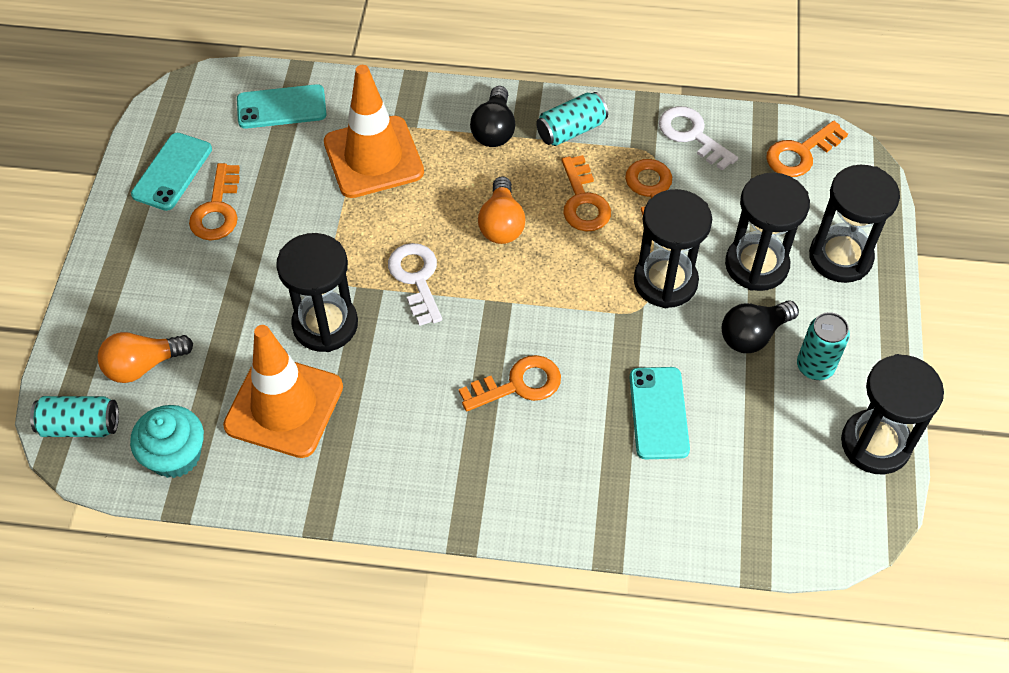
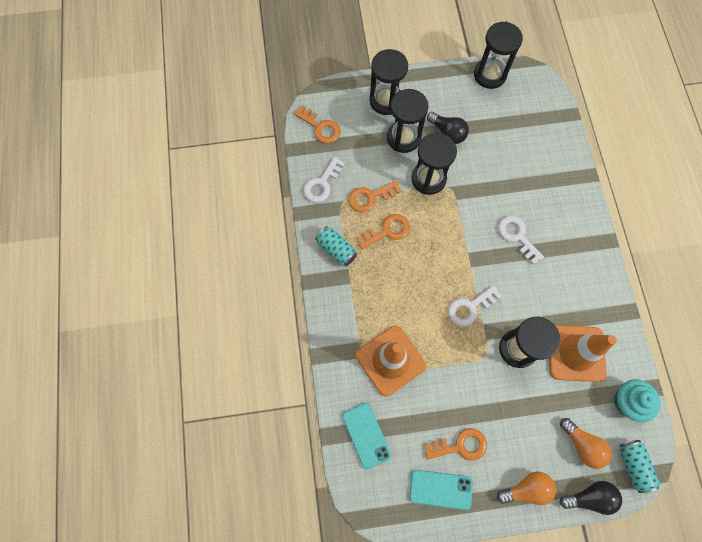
camera: 105 degrees left, 15 degrees up
(494, 130) = (348, 294): black light bulb -> black light bulb (589, 497)
(501, 223) = (417, 271): orange light bulb -> orange light bulb (526, 489)
(518, 384) = (517, 236): orange key -> white key
(659, 413) = (508, 167): turquoise phone -> none
(815, 366) = (456, 104): turquoise can -> none

